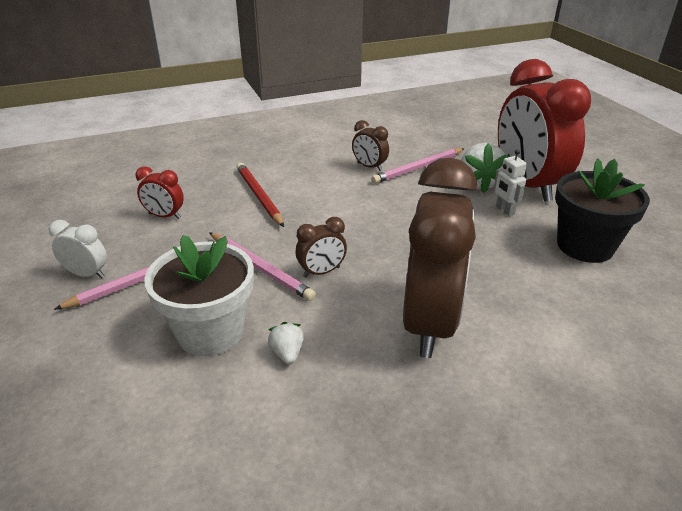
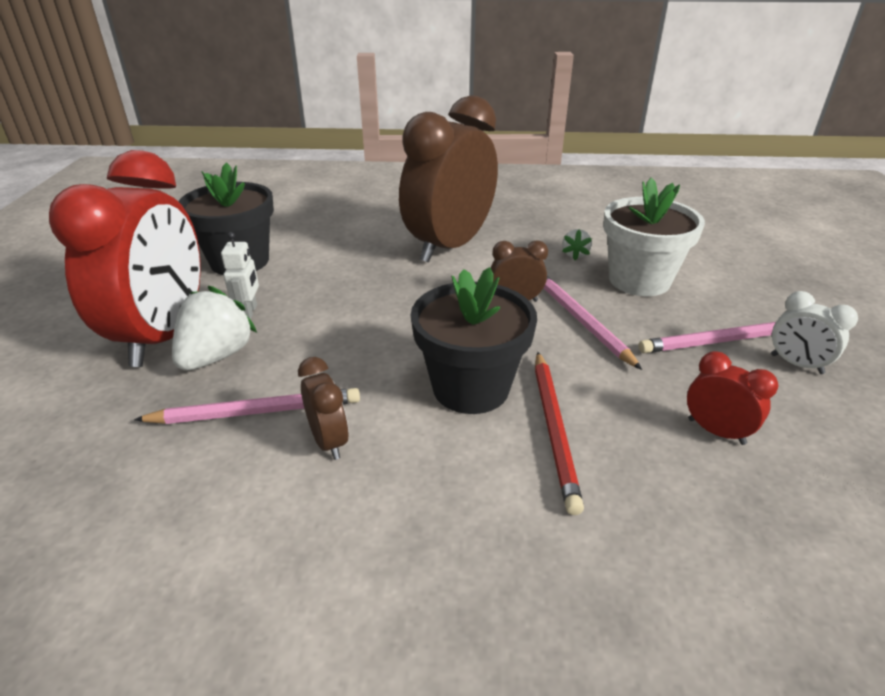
camera: 155 degrees left, 0 degrees up
(316, 203) = (470, 388): none -> black flower pot

